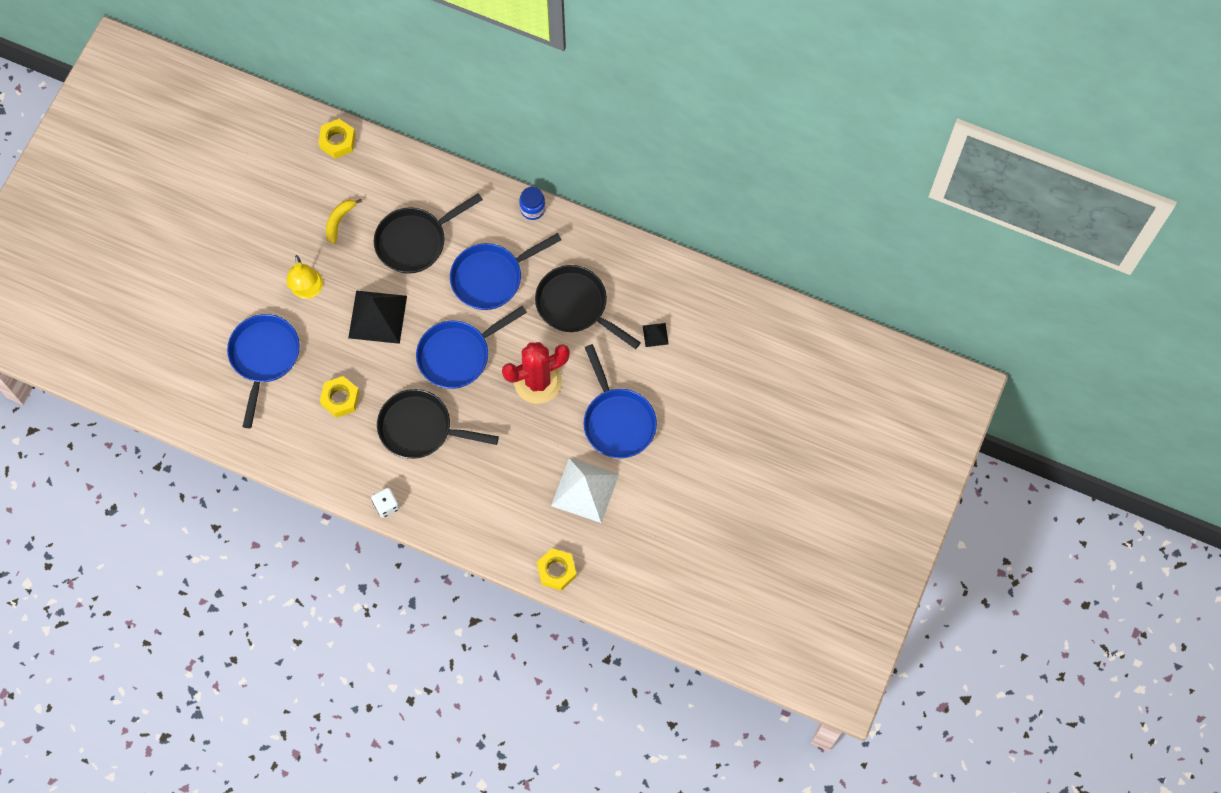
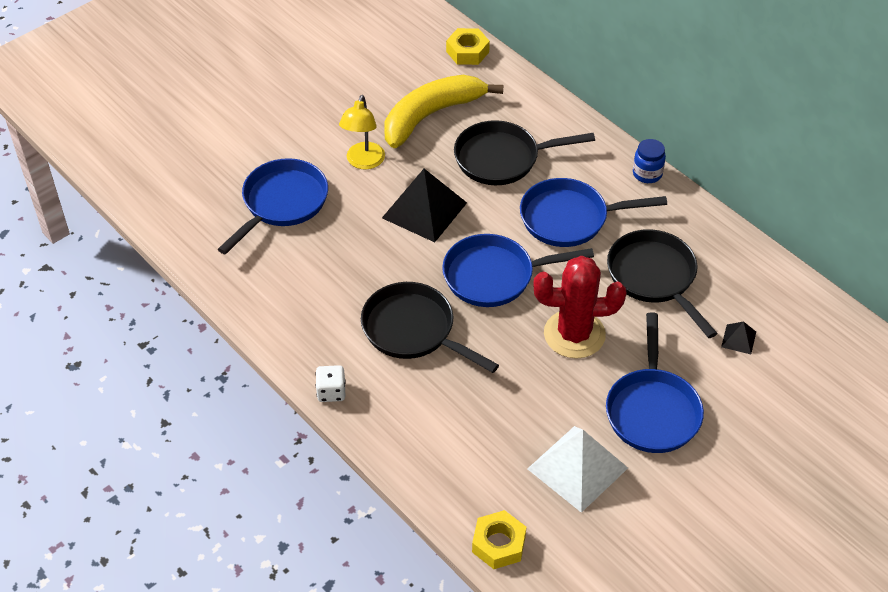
camera: 25 degrees right, 20 degrees down
(339, 221) = (431, 115): yellow banana -> yellow banana, size x2.17
(340, 399) = (340, 269): yellow nut -> none

